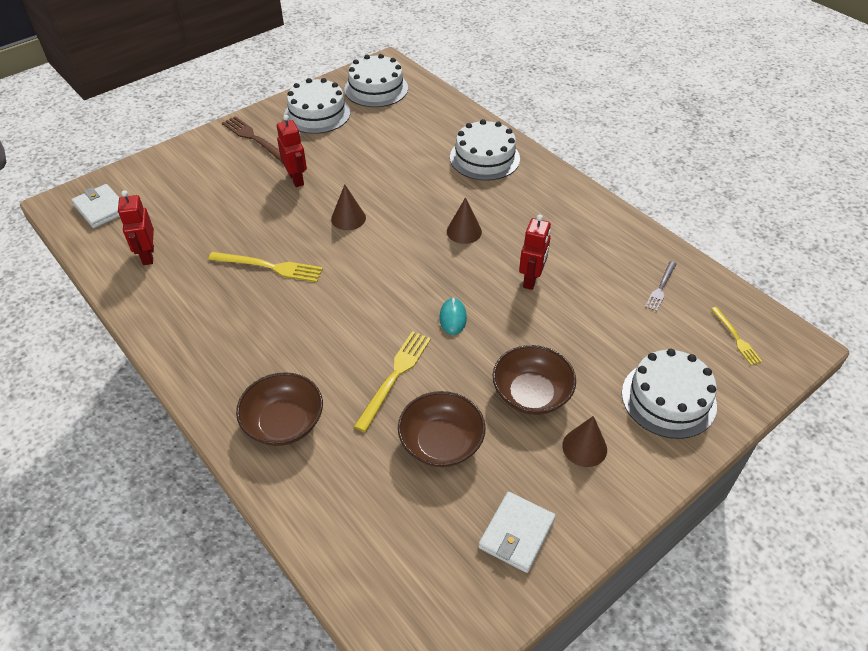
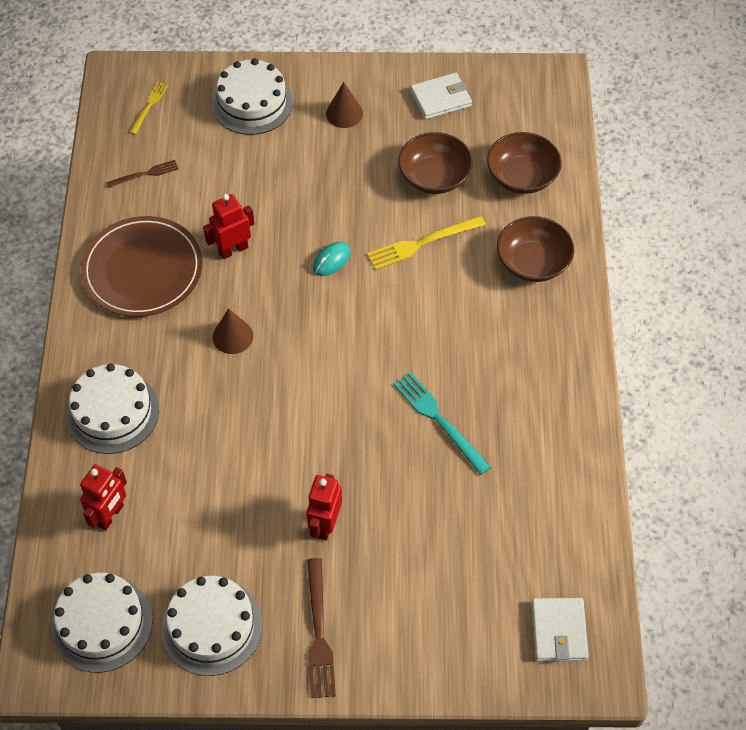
camera: 140 degrees left, 10 degrees up
(148, 255) = (544, 518): red robot -> red robot (110, 515)
(269, 267) = (439, 420): yellow fork -> turquoise fork
(348, 218) = (320, 429): brown cone -> none
(531, 394) = (339, 166): brown bowl -> brown bowl (522, 176)
(572, 231) = (142, 270): none -> brown plate
(661, 287) = (145, 174): grey fork -> brown fork

